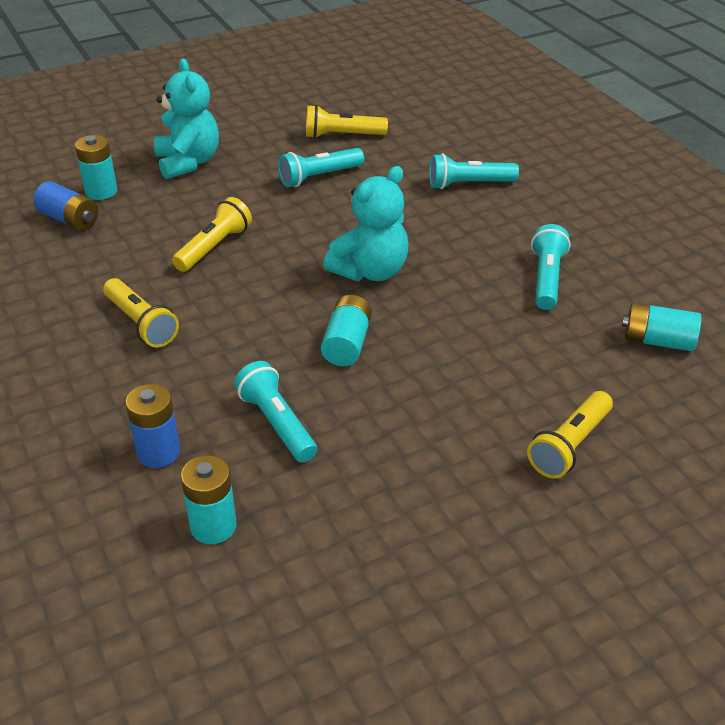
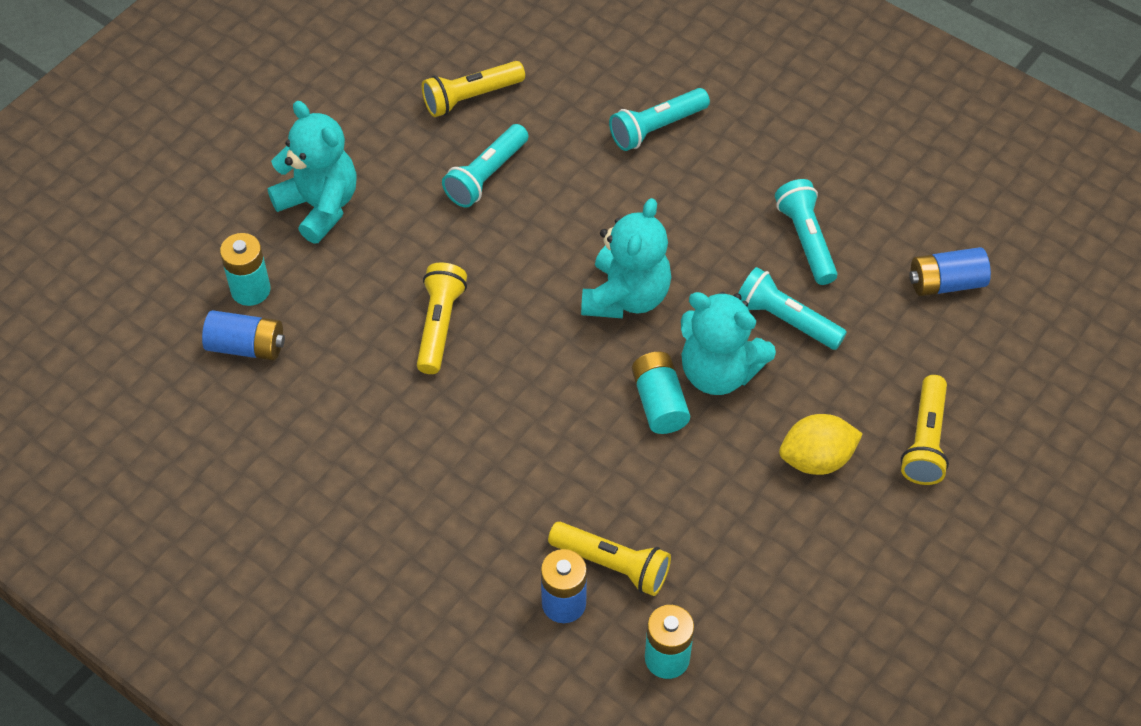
camera: 25 degrees left, 15 degrees up
(141, 323) = (435, 459): yellow flashlight -> yellow flashlight (612, 565)
(277, 423) = (652, 525): turquoise flashlight -> turquoise flashlight (786, 320)
(412, 339) = (719, 372): none -> turquoise teddy bear
(457, 425) = (816, 459): none -> yellow lemon
(657, 341) = (946, 283): turquoise battery -> blue battery

